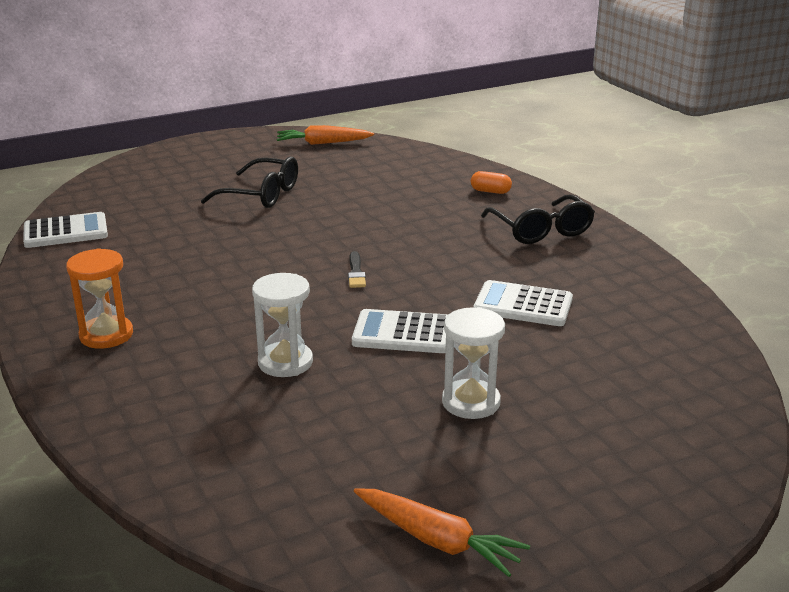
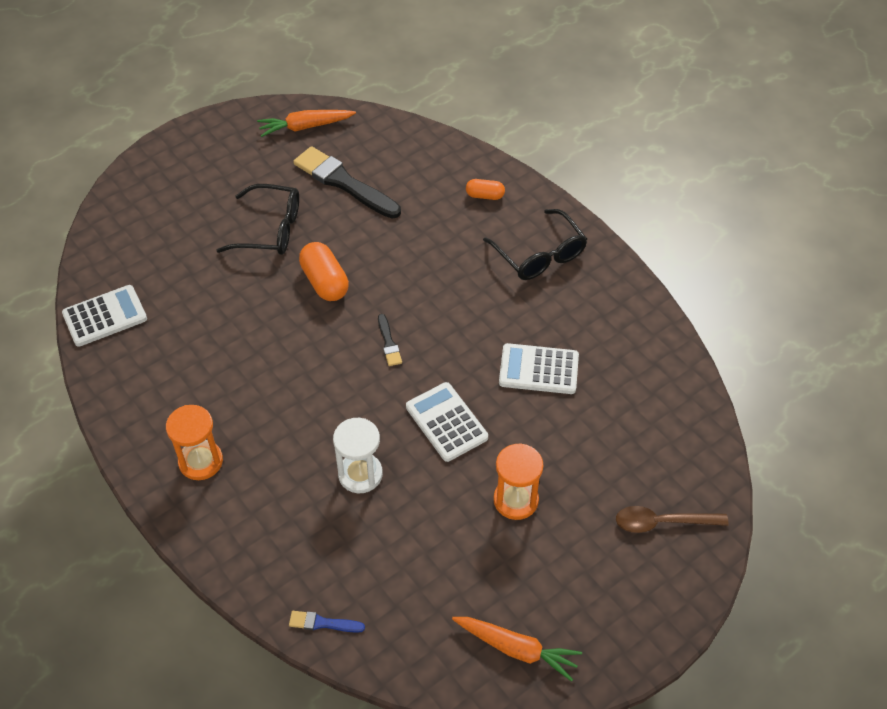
camera: 10 degrees left, 25 degrees up
(183, 483) = (323, 623): none -> blue brush
(303, 229) = (325, 282): none -> orange capsule
(348, 174) = (344, 182): none -> black brush
(403, 333) = (446, 422): white calculator -> white calculator turned 60 degrees clockwise
(471, 402) = (516, 500): white hourglass -> orange hourglass
(663, 441) = (662, 522): none -> brown spoon

